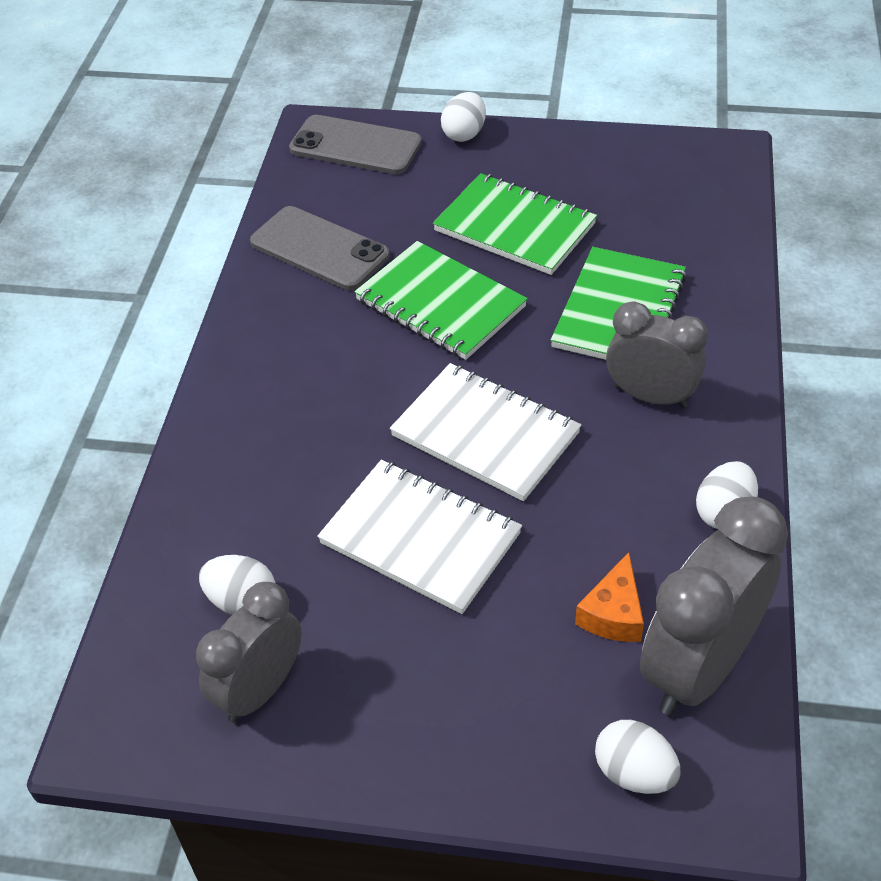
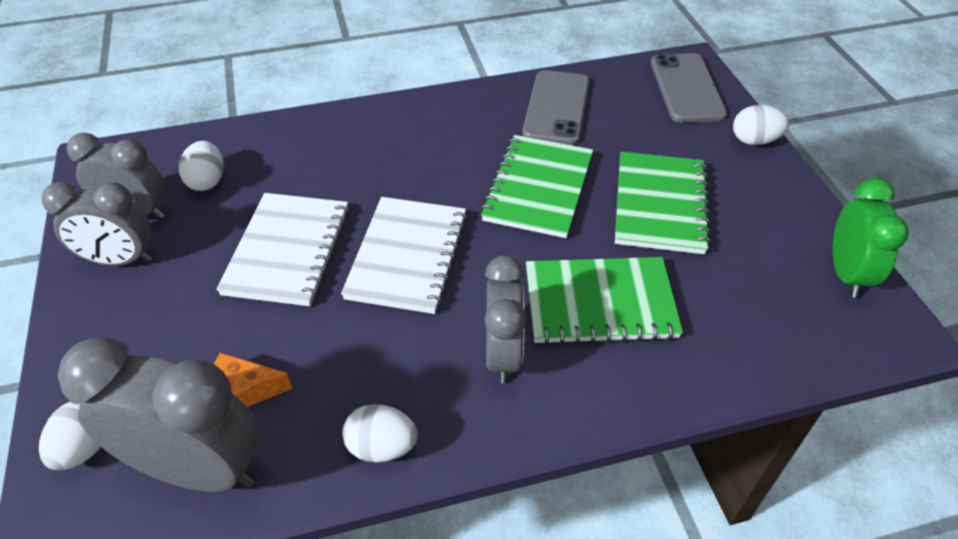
camera: 65 degrees right, 0 degrees up
(344, 716) = (120, 260): none -> grey clock
(657, 152) = (846, 273): none -> green clock

